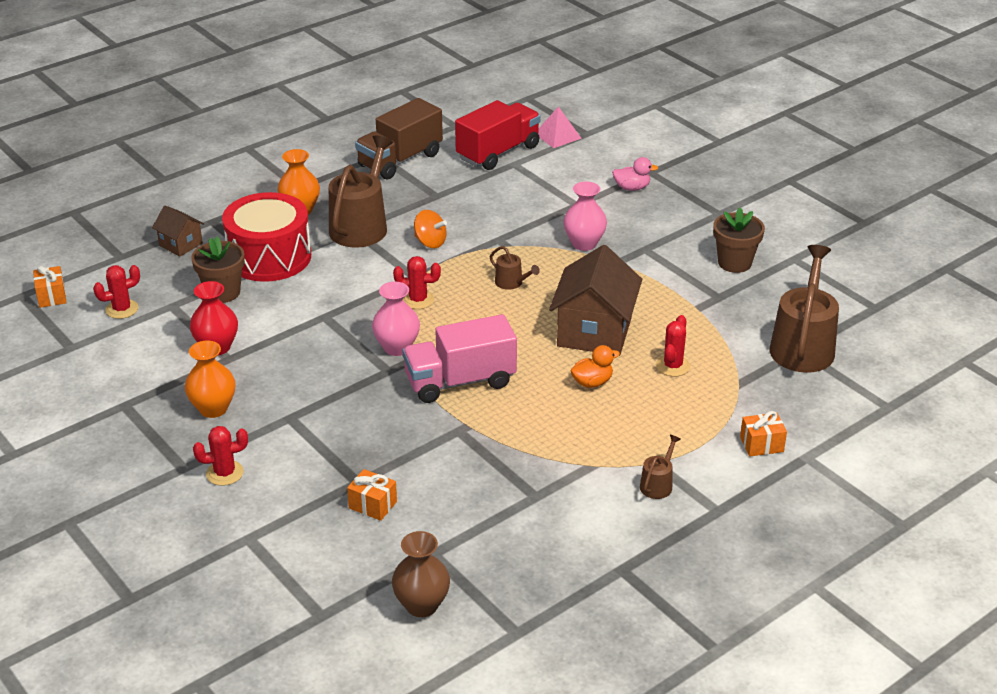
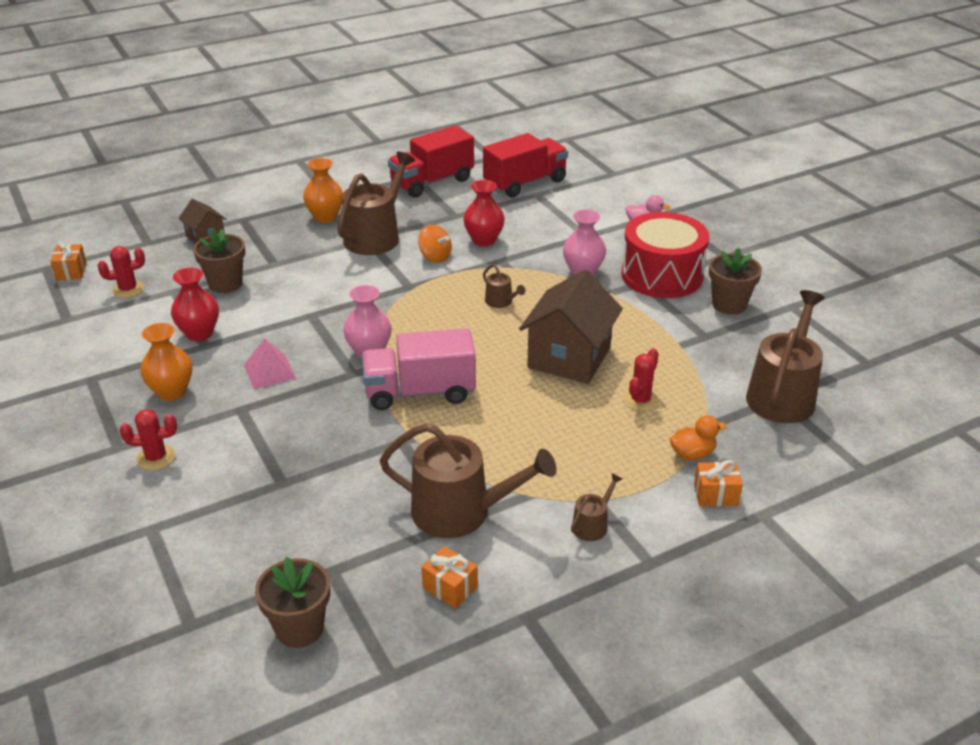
camera: 10 degrees right, 0 degrees up
(269, 257) = (281, 256): red drum -> red drum (662, 275)
(373, 505) = (288, 509): orange gift -> orange gift (450, 587)
(400, 160) = (432, 182): brown truck -> red truck
(418, 300) = (405, 309): red cactus -> none
(422, 605) = (299, 628): brown vase -> brown flower pot
(474, 220) = (484, 240): none -> red vase
(534, 487) = (460, 512): none -> brown watering can
(557, 136) = (585, 173): pink pyramid -> pink pyramid (269, 371)
(592, 382) = (552, 408): orange duck -> orange duck (692, 454)

